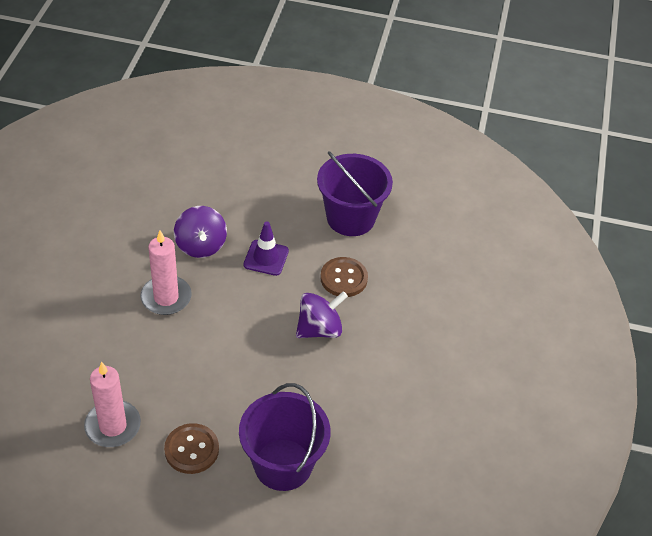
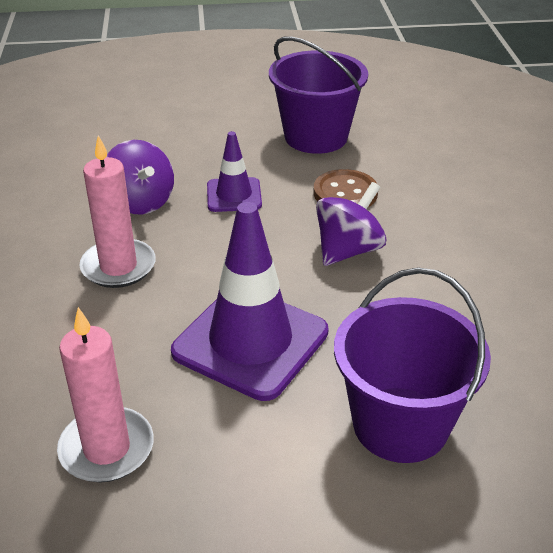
camera: 15 degrees left, 10 degrees down
(191, 450) = (250, 445): brown button -> none
(223, 381) = (250, 342): none -> purple traffic cone

